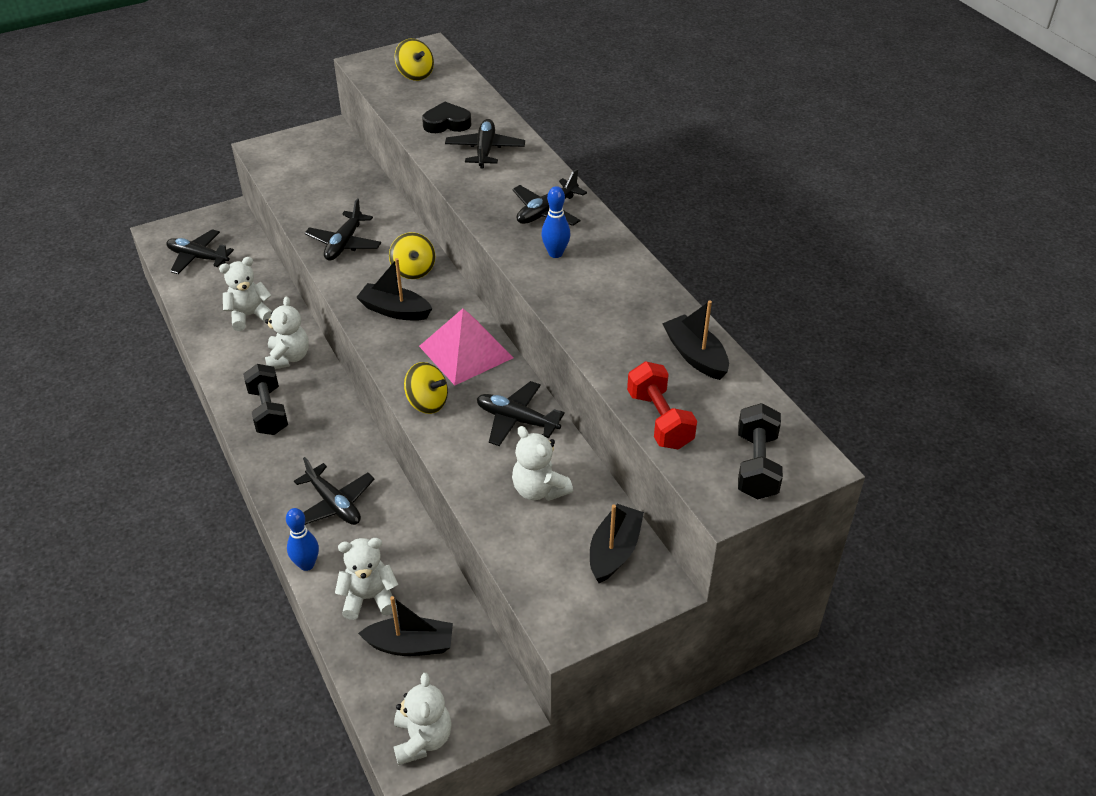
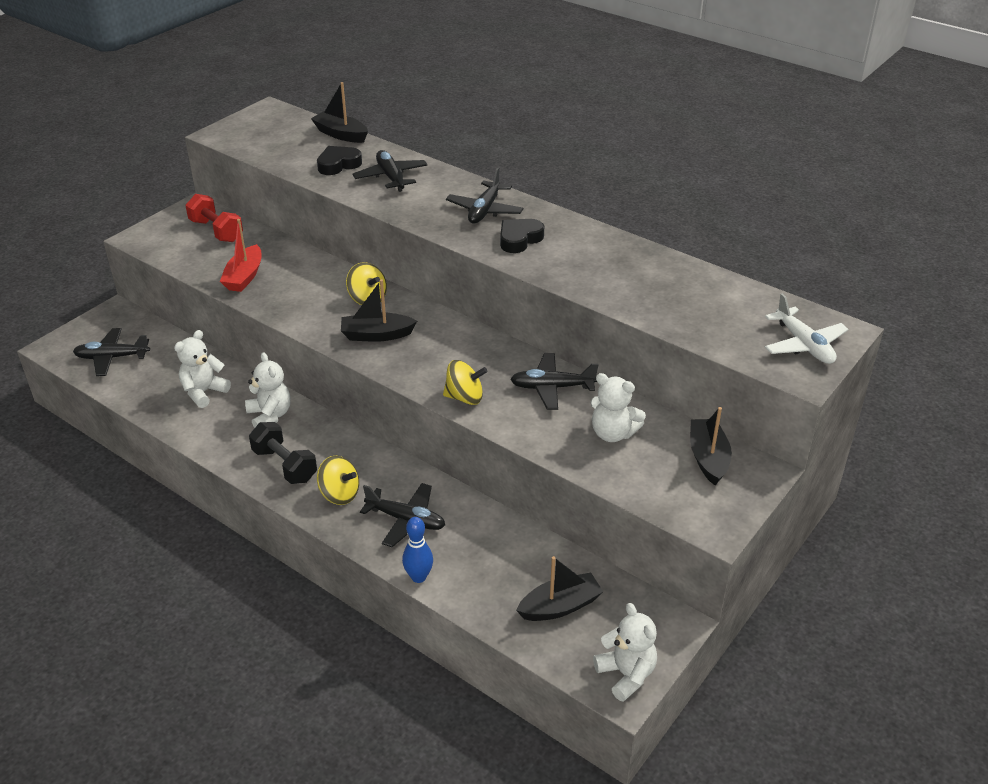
camera: 25 degrees left, 5 degrees down
(322, 214) = (244, 277): none -> red boat
(344, 243) = (285, 294): black plane -> none
(369, 598) = (495, 583): white teddy bear -> none
(415, 74) = (275, 133): yellow spinning top -> yellow spinning top (339, 494)
(465, 352) = (466, 349): pink pyramid -> none
(555, 253) = (519, 239): blue bowling pin -> black heart
(659, 420) = (706, 335): red dumbbell -> red dumbbell (216, 231)
(695, 356) = (694, 282): black boat -> black boat (341, 134)
(756, 465) = (803, 344): black dumbbell -> white plane

